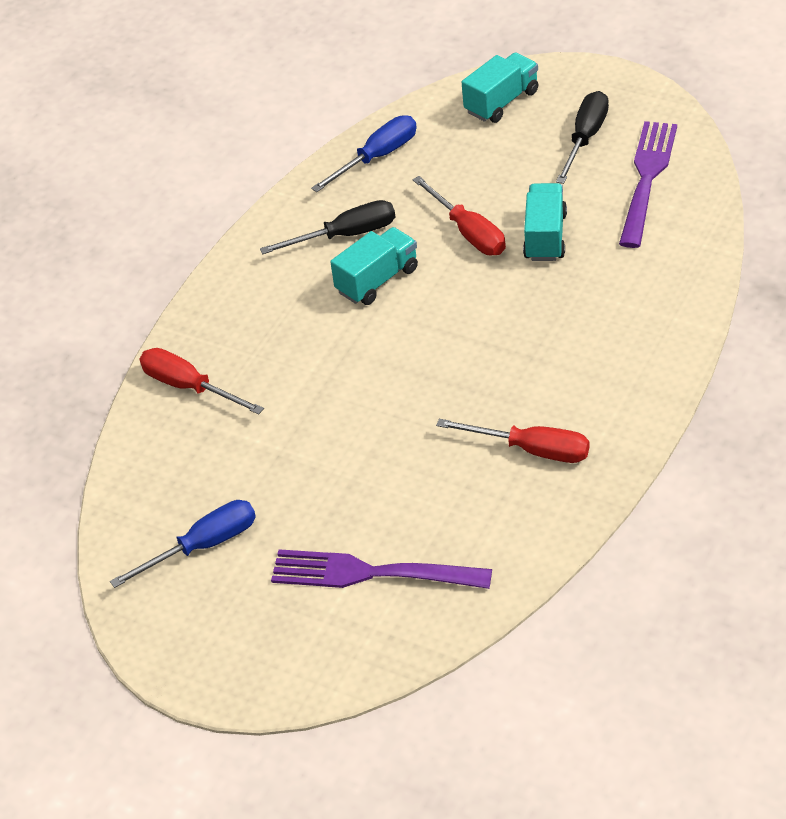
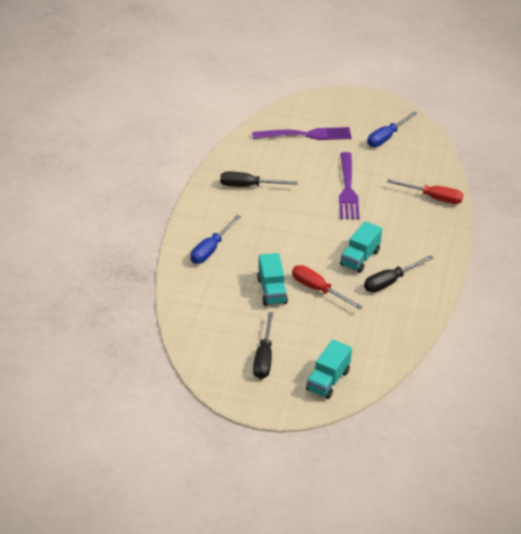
camera: 160 degrees right, 5 degrees down
(377, 157) = (394, 333): blue screwdriver -> blue screwdriver (211, 249)
(532, 450) = (248, 186): red screwdriver -> black screwdriver
(647, 179) = (218, 332): purple fork -> purple fork (347, 189)

